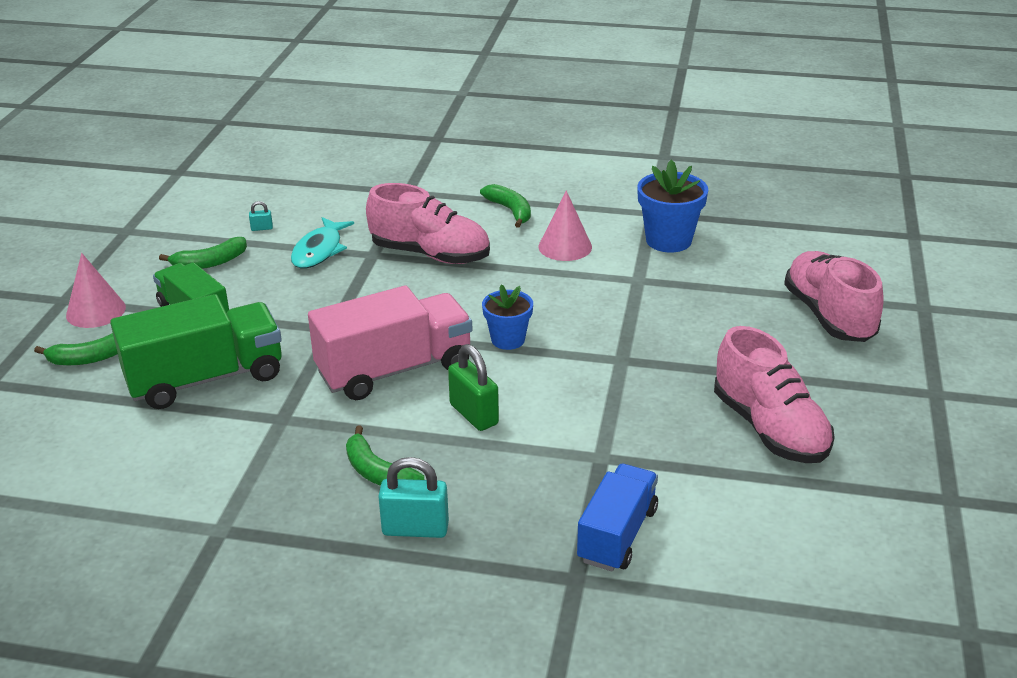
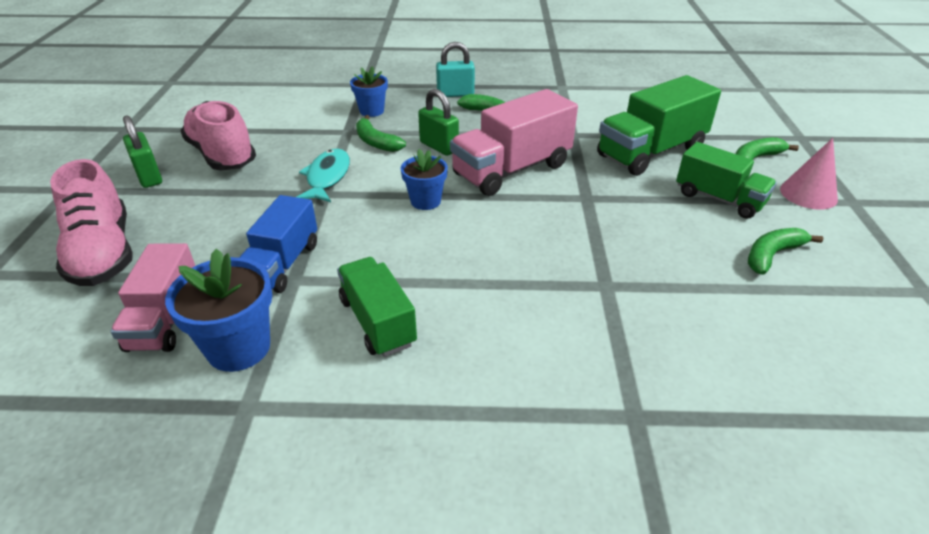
camera: 170 degrees right, 5 degrees up
(262, 228) = (771, 312): turquoise padlock -> none
(319, 250) = (670, 284): turquoise fish -> turquoise fish (327, 177)
(430, 254) = (539, 291): pink shoe -> none
(510, 211) = (462, 386): green banana -> green banana (376, 142)
(564, 499) = (371, 111): none -> blue flower pot
(565, 246) = (378, 322): pink cone -> green truck
(617, 535) = (340, 100): blue truck -> blue truck (282, 264)
(735, 261) = (165, 319): none -> pink truck
(847, 402) = (149, 176): none -> green padlock

